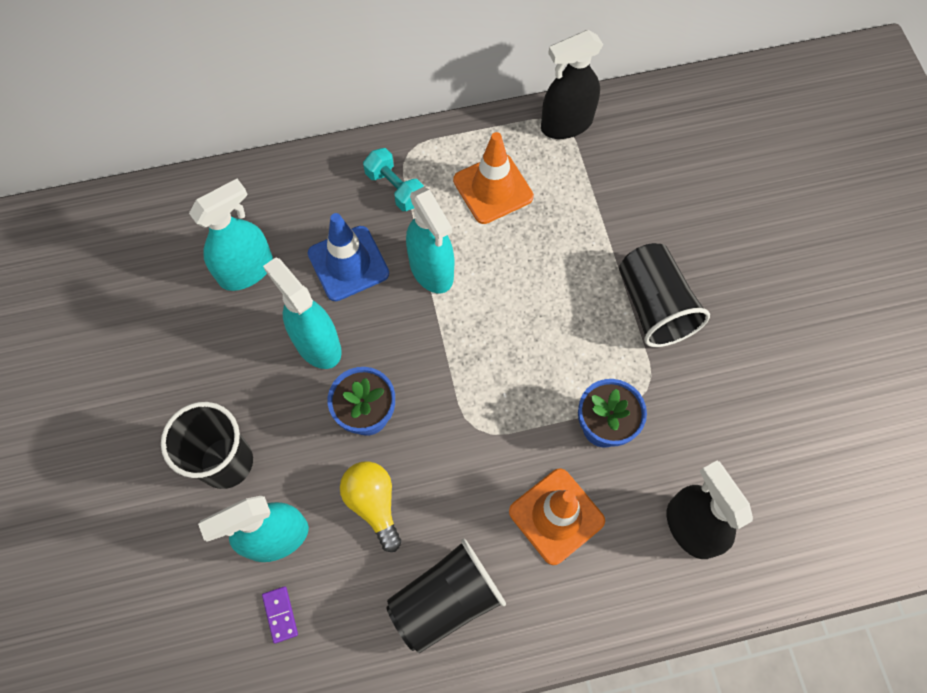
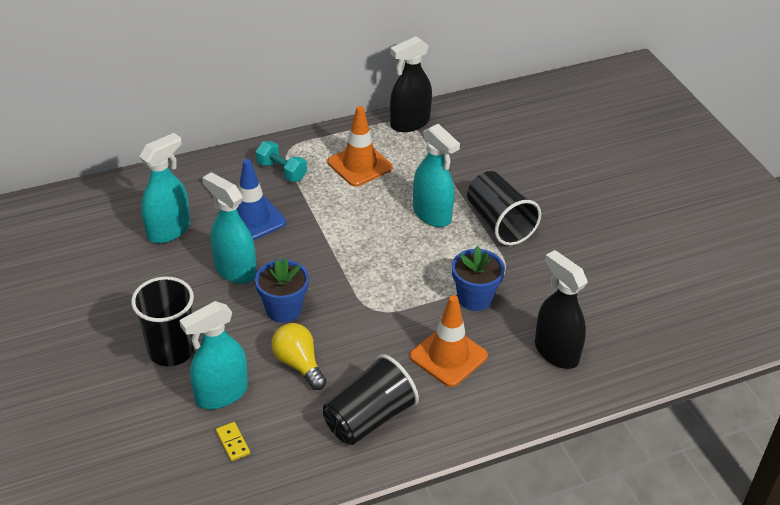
camera: 10 degrees left, 25 degrees down
(280, 614) = (233, 443): purple domino -> yellow domino
(431, 270) = (320, 217): turquoise spray bottle -> turquoise spray bottle (432, 214)

